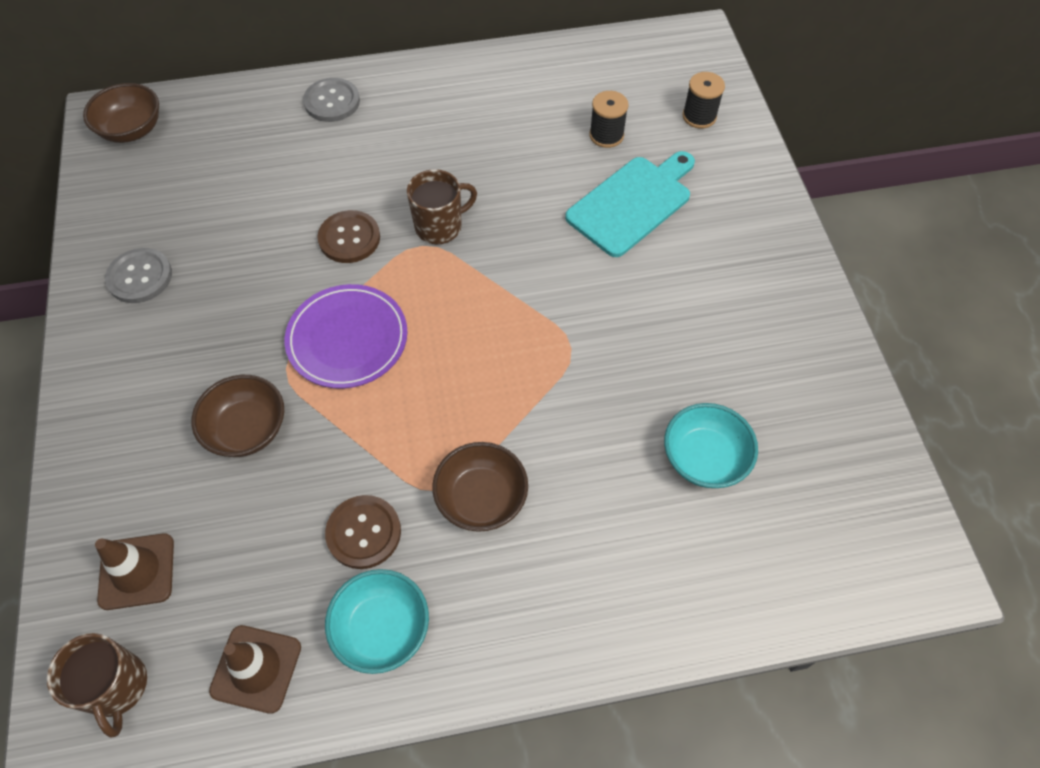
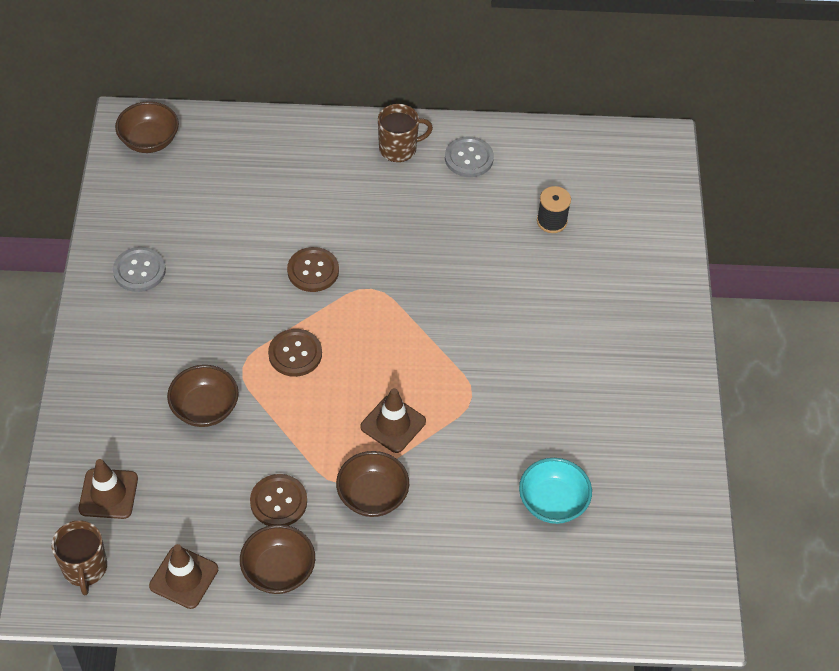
camera: 10 degrees right, 5 degrees down
(332, 102) = (322, 146): grey button -> grey button (469, 158)
(347, 339) = (295, 354): purple plate -> brown button
(382, 629) = (278, 570): turquoise bowl -> brown bowl
(440, 226) = (389, 275): brown mug -> brown mug (399, 148)
(485, 401) = (393, 424): none -> brown traffic cone
(632, 203) = (556, 286): turquoise cutting board -> none
(699, 116) = (638, 219): black spool -> none

